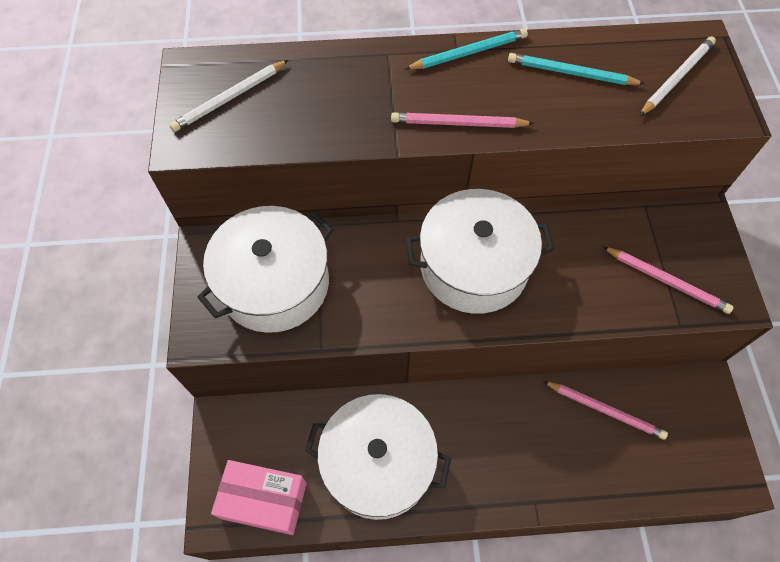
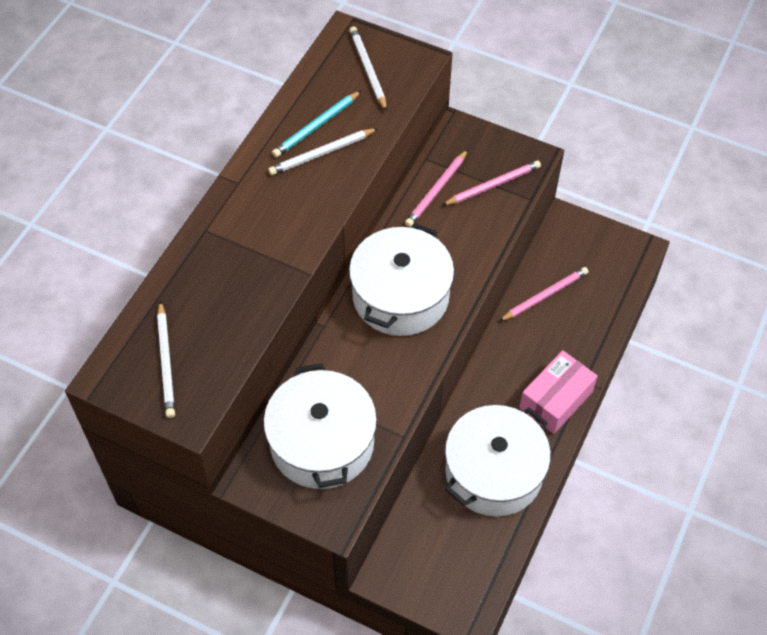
camera: 60 degrees left, 5 degrees down
(264, 500) = (474, 572): pink box -> pink box (555, 400)
(458, 124) = (310, 221): pink pencil -> pink pencil (437, 190)
(468, 53) = (246, 177): turquoise pencil -> none
(543, 93) = (322, 154): none -> white pencil

